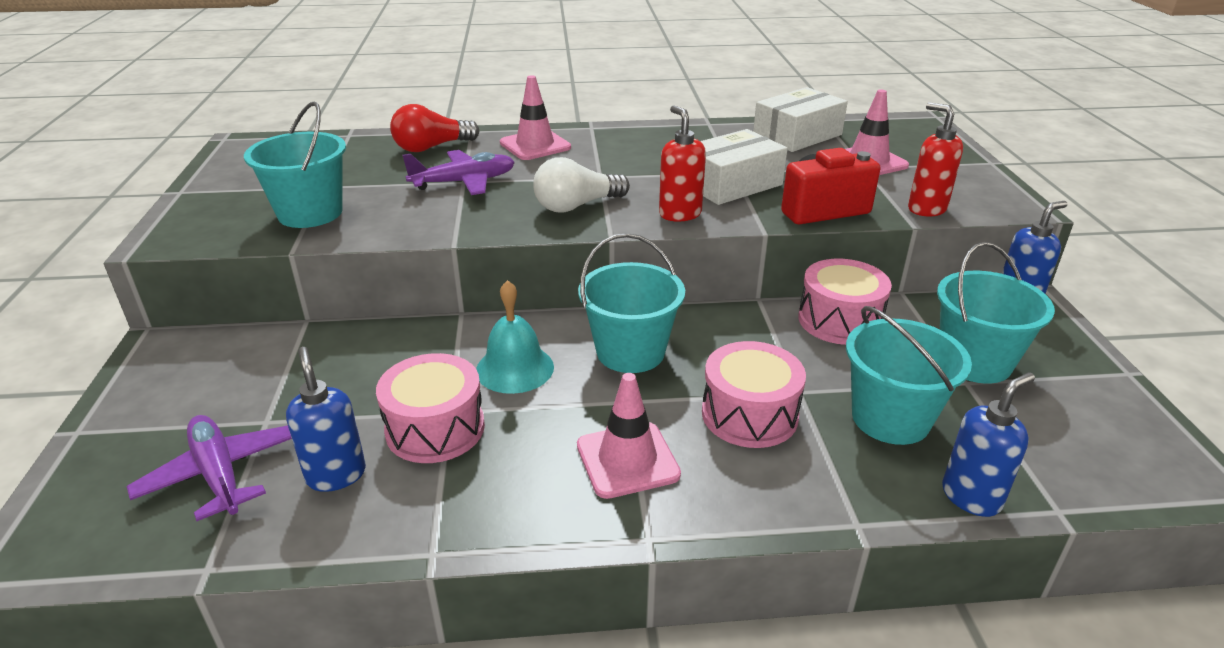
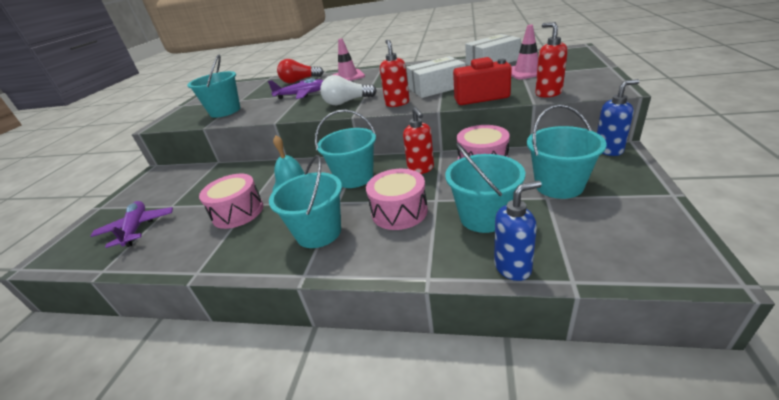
camera: 20 degrees right, 0 degrees up
(336, 475) = (182, 231): blue soap dispenser -> none
(627, 460) = (318, 232): pink traffic cone -> turquoise bucket
(743, 335) = (421, 169): none -> red soap dispenser

